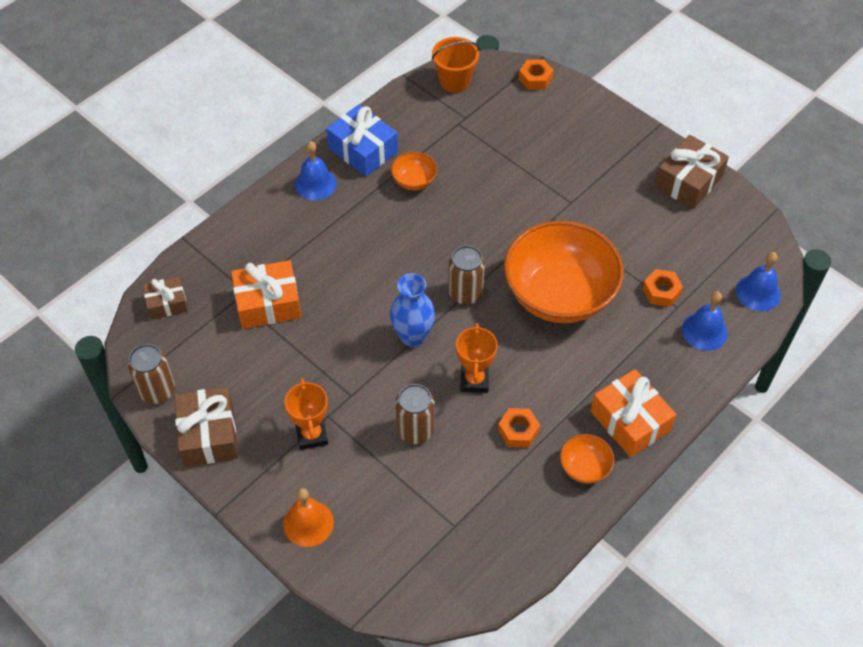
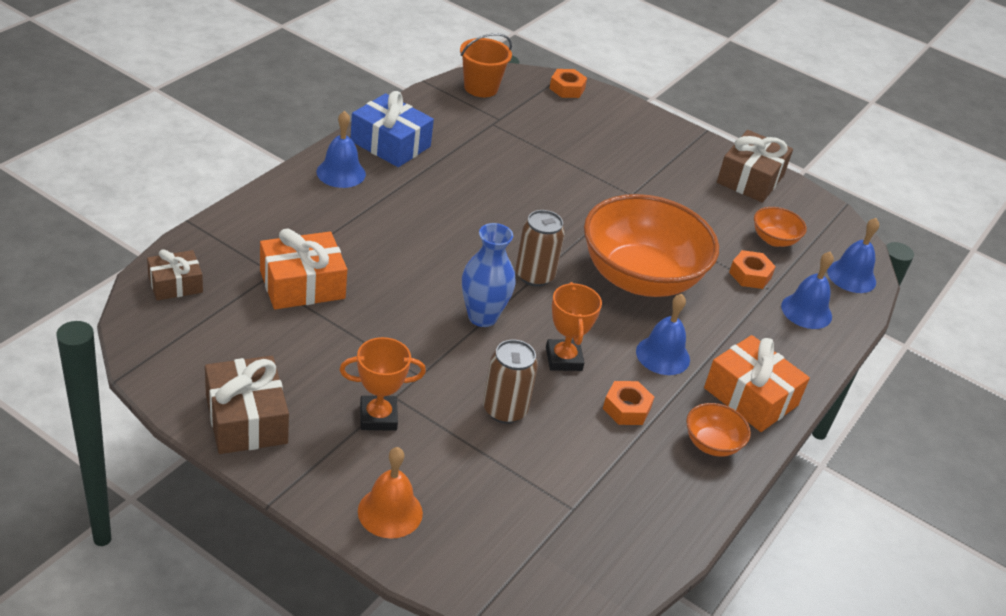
camera: 15 degrees left, 15 degrees down
(157, 391) = (173, 373): brown can -> none
(311, 435) = (378, 417): orange trophy -> orange trophy turned 75 degrees counterclockwise
(414, 181) = (454, 172): orange bowl -> orange bowl (774, 239)
(561, 377) = (663, 355): none -> blue bell

